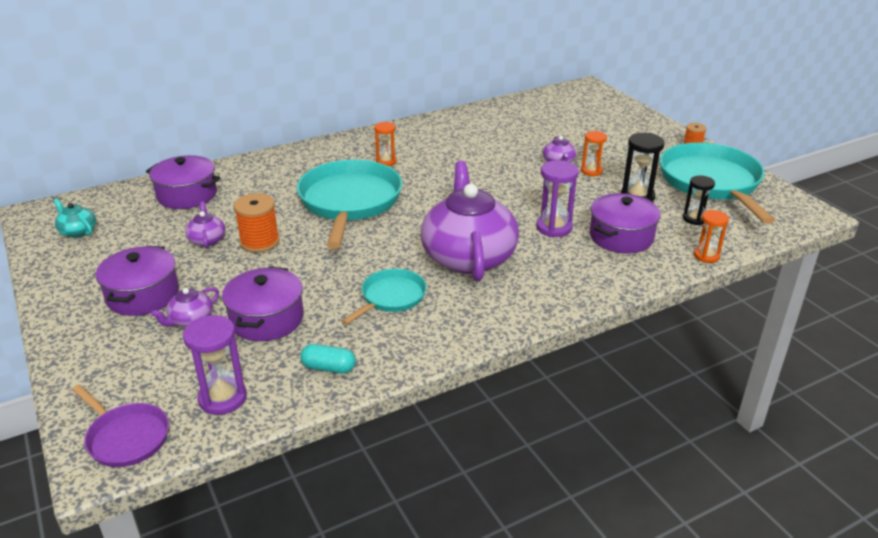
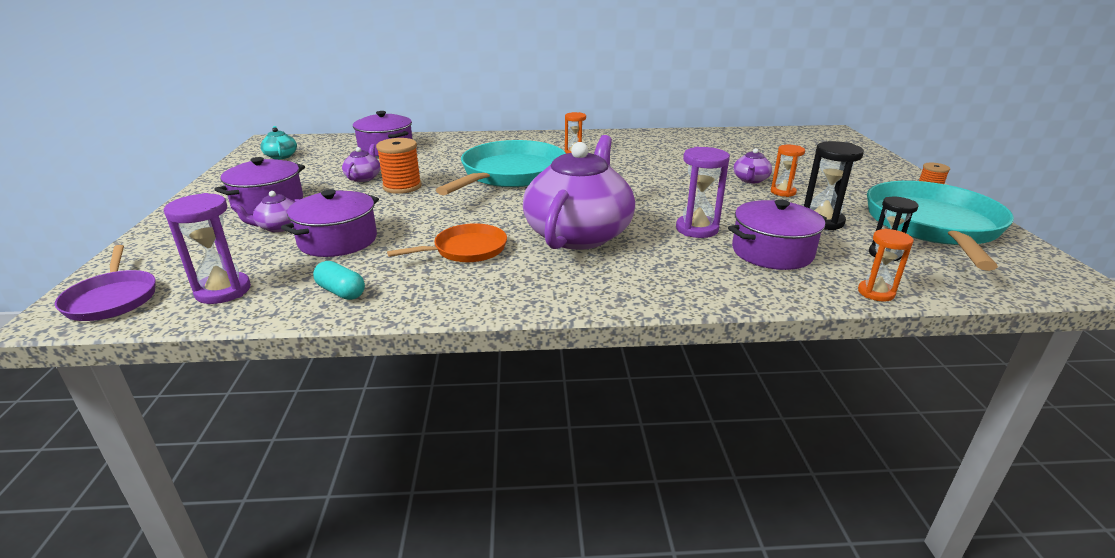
camera: 25 degrees right, 5 degrees down
(391, 297) = (466, 250): turquoise pan -> orange pan

